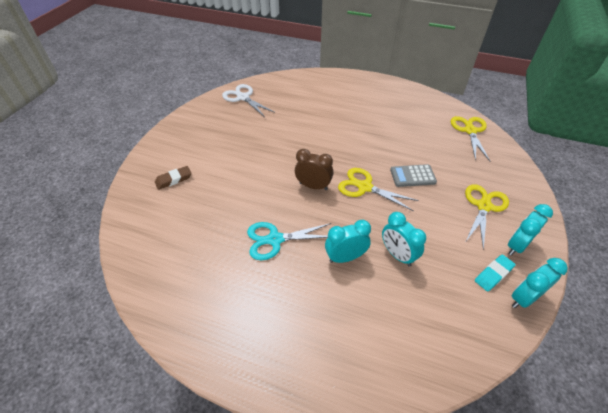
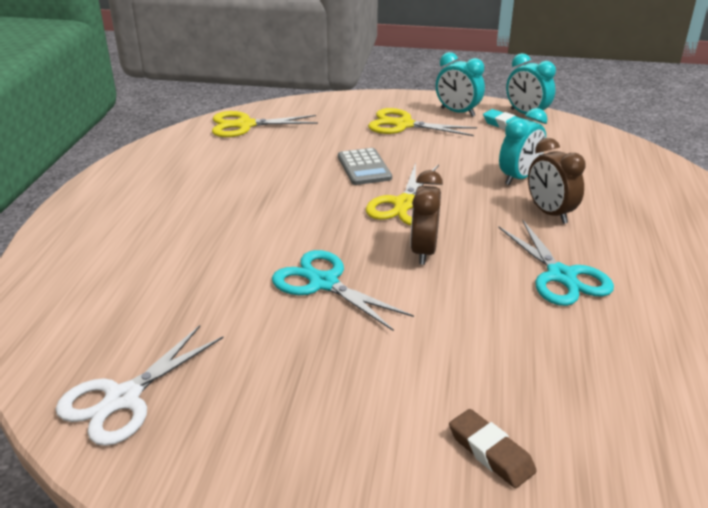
camera: 100 degrees left, 15 degrees down
(294, 147) = (323, 283): none -> turquoise scissors
(345, 257) = (549, 213): turquoise clock -> brown clock

